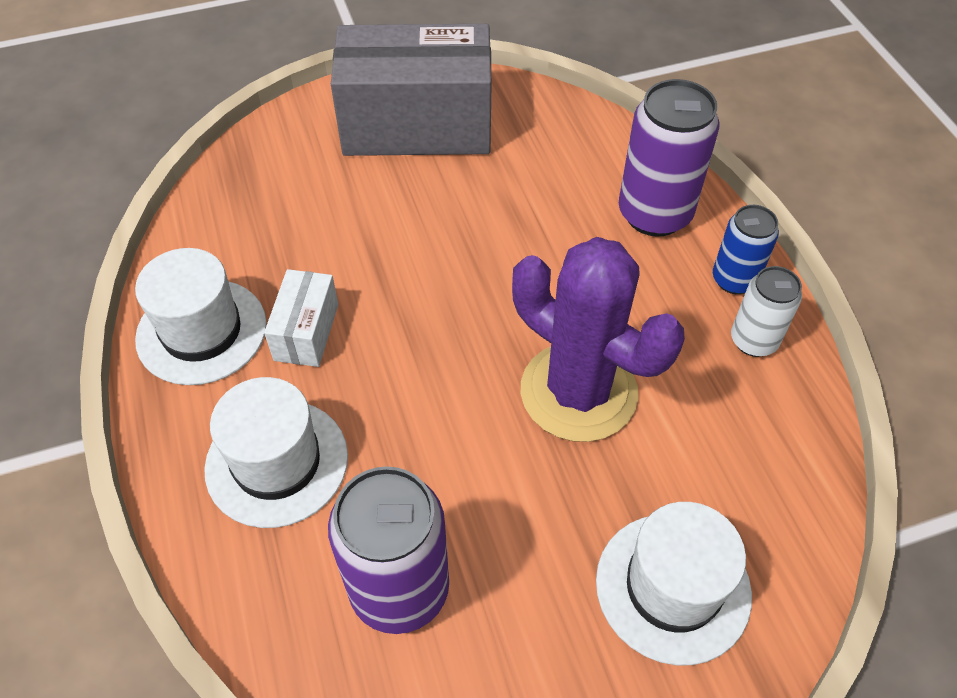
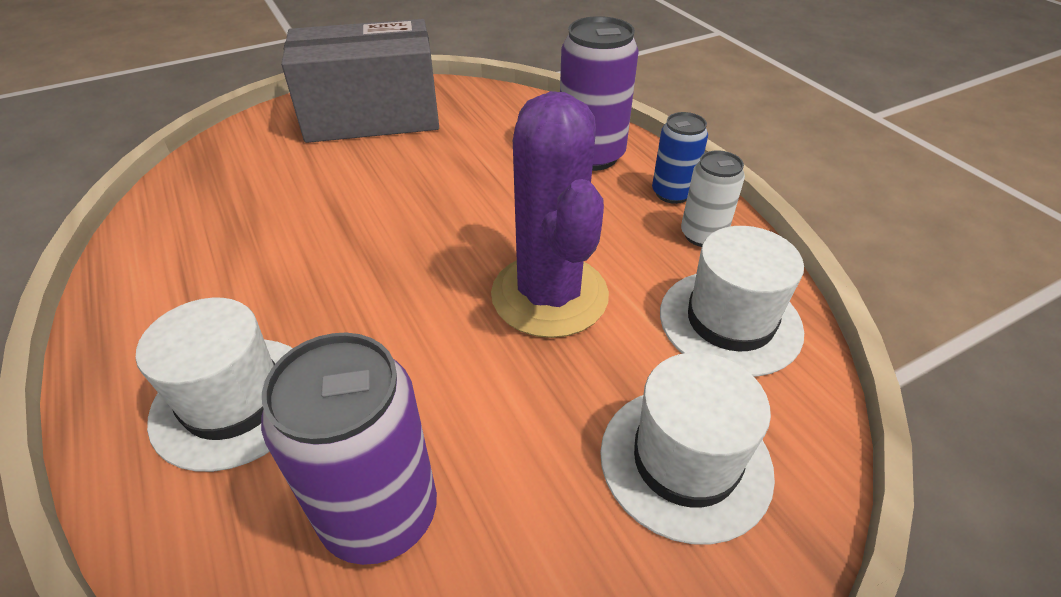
camera: 10 degrees left, 10 degrees down
(201, 331) = (156, 291): white hat -> white hat (730, 321)
(306, 332) = (269, 279): white box -> none
(578, 392) = (549, 295): purple cactus -> purple cactus turned 45 degrees clockwise

